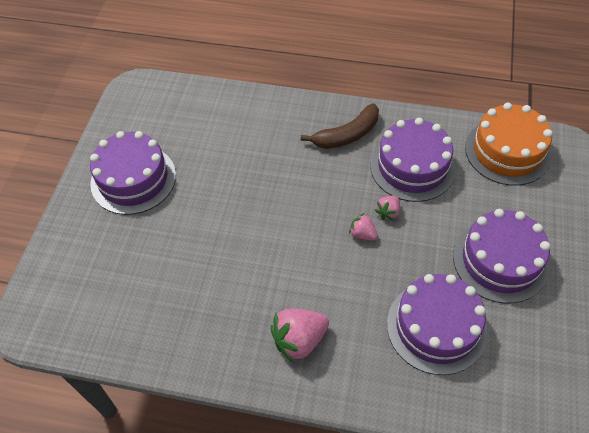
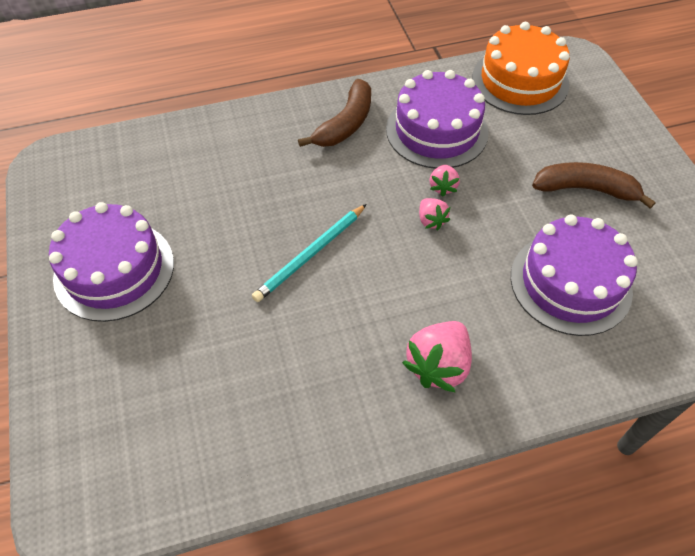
camera: 30 degrees left, 0 degrees up
(262, 223) = (310, 254): none -> turquoise pencil
(362, 234) = (431, 220): pink strawberry -> pink strawberry turned 120 degrees counterclockwise
(500, 261) = (585, 189): purple cake -> brown banana

